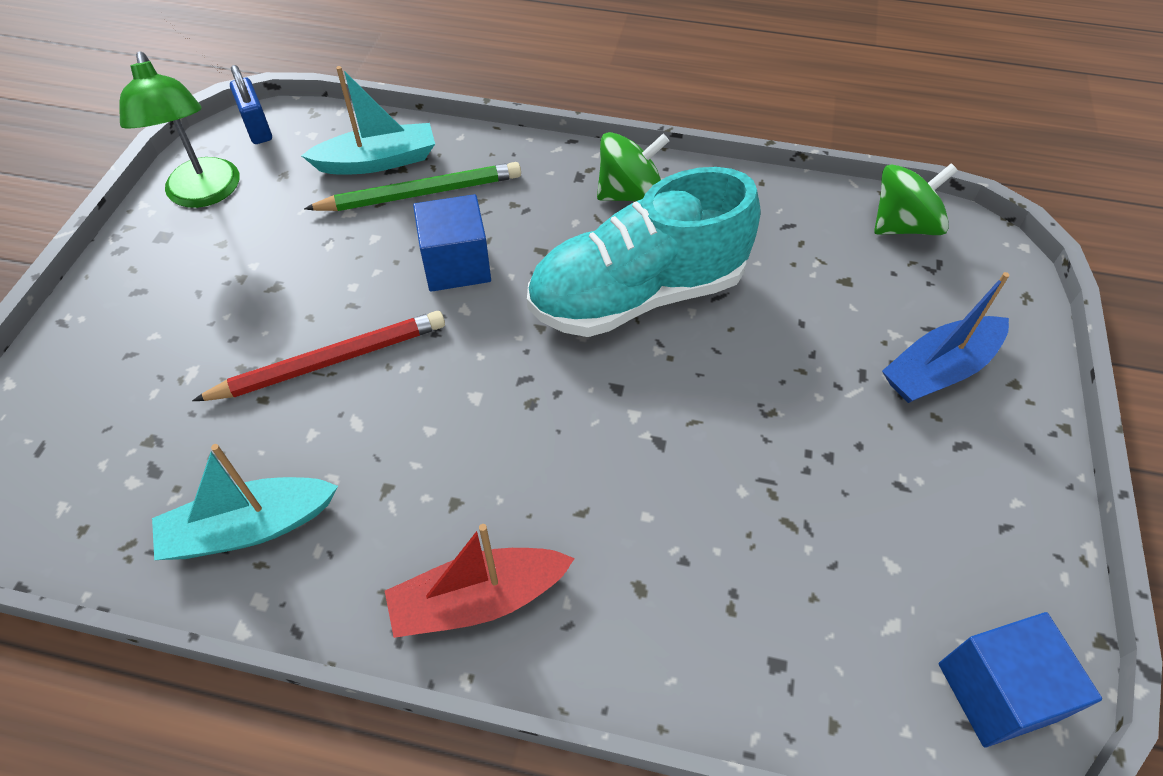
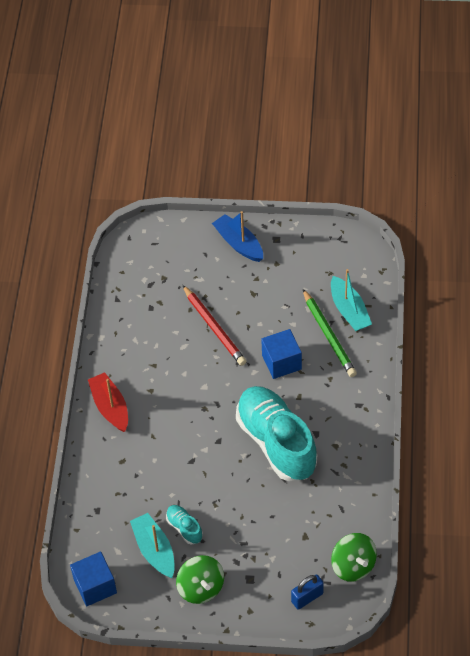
camera: 85 degrees right, 0 degrees up
(205, 194) = (308, 245): green lamp -> none
(249, 528) = (130, 324): turquoise boat -> turquoise boat (154, 550)
(257, 128) = (362, 250): blue padlock -> blue padlock (307, 597)
(630, 194) = (349, 431): green spinning top -> green spinning top (201, 588)
(828, 475) = (184, 528): none -> turquoise shoe
(939, 370) = (252, 577): blue boat -> blue boat (239, 244)

